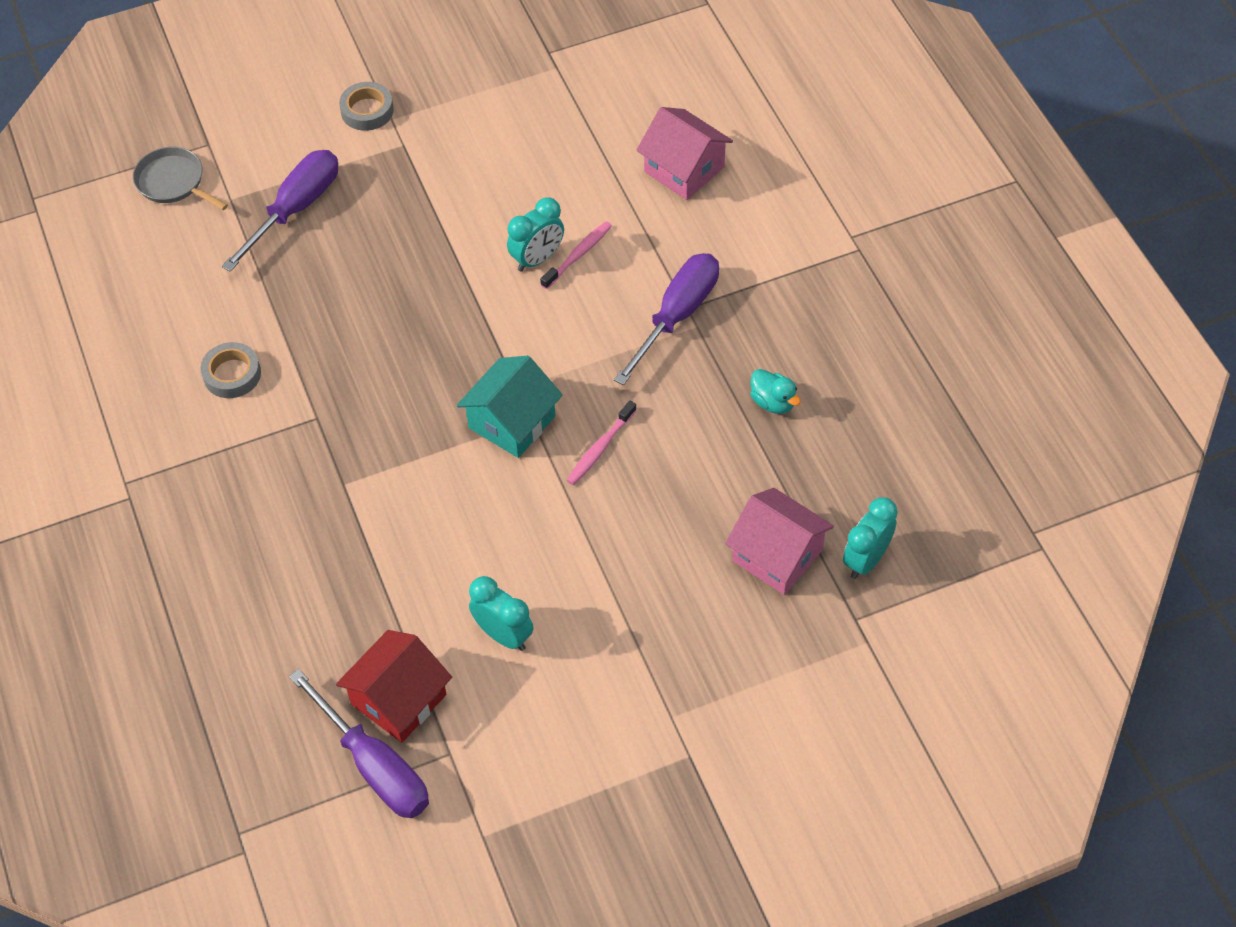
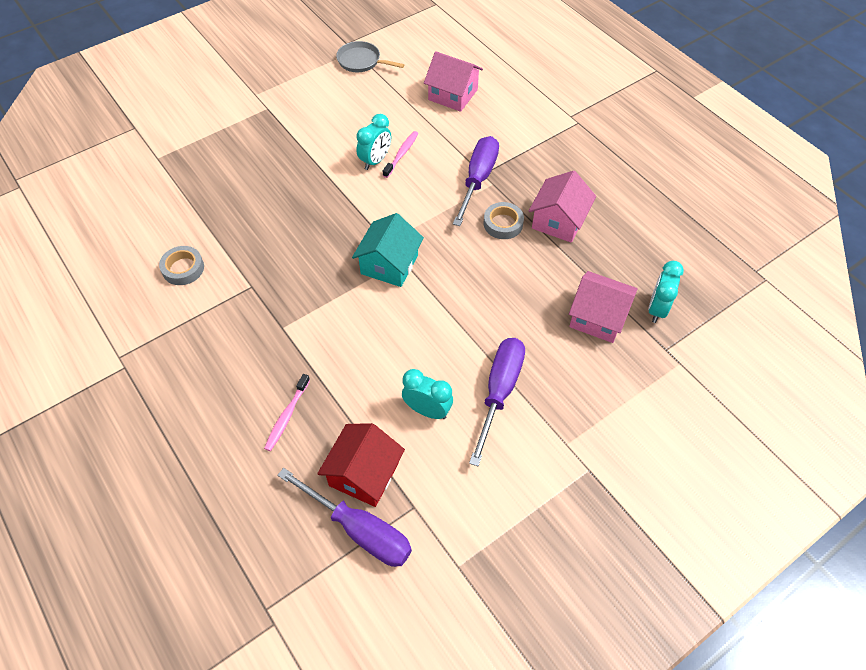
camera: 15 degrees left, 0 degrees up
(173, 182) = (115, 154): grey pan -> grey pan (361, 61)
(295, 209) = (204, 157): purple screwdriver -> purple screwdriver (499, 391)
(367, 111) = (238, 92): grey tape -> grey tape (503, 224)
(600, 448) = (455, 270): pink toothbrush -> pink toothbrush (287, 416)
(773, 402) = (558, 221): turquoise duck -> pink house

